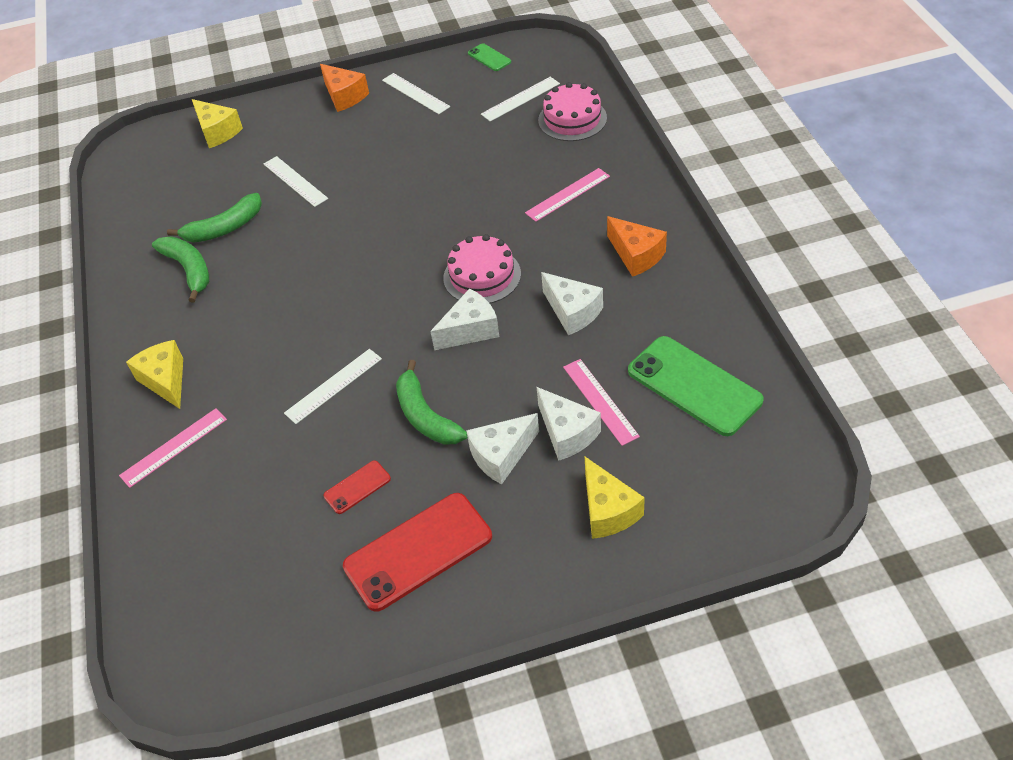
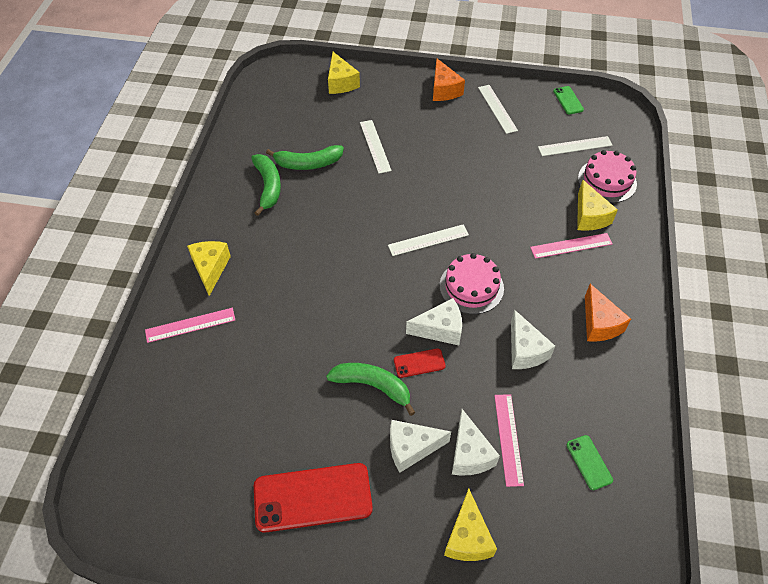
camera: 20 degrees right, 5 degrees up
(333, 386) = (320, 328): white ruler -> white ruler (428, 240)
(357, 487) = (296, 421): red phone -> red phone (419, 363)
(426, 416) = (373, 386): green banana -> green banana turned 120 degrees clockwise
(572, 159) = (589, 216): none -> yellow cheese
(694, 386) = (589, 462): green phone -> green phone, size x0.48

